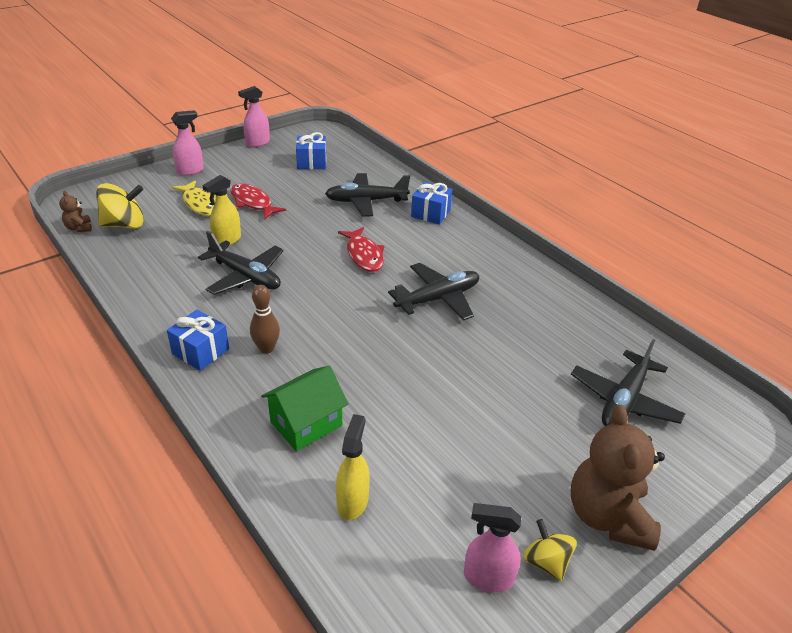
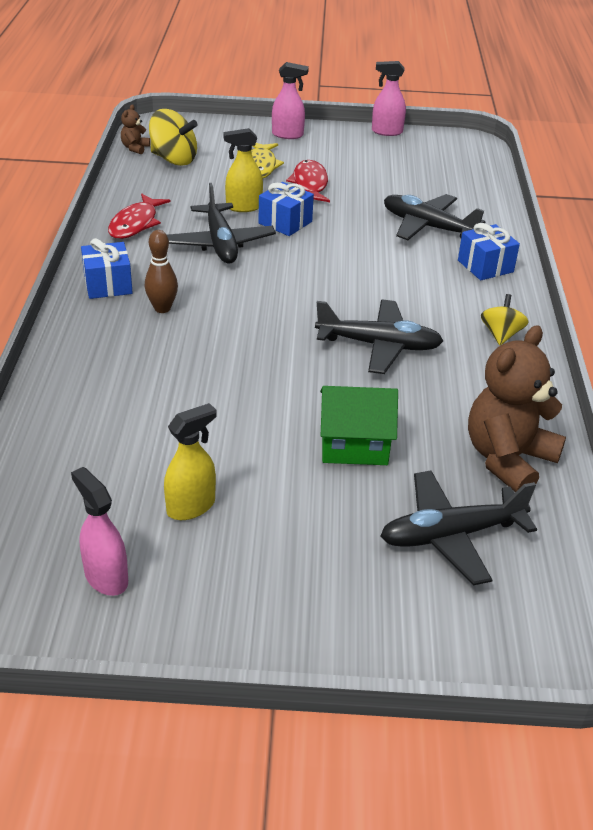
camera: 40 degrees right, 0 degrees up
(306, 423) = (118, 381): green house -> green house (354, 445)
(311, 162) = (419, 169): blue gift -> blue gift (285, 222)
(352, 501) = (77, 456): yellow spray bottle -> yellow spray bottle (191, 506)
(364, 255) = (356, 274): red fish -> red fish (135, 224)
(546, 562) = (171, 602): yellow spinning top -> yellow spinning top (501, 335)
(608, 516) = (280, 610): brown teddy bear -> brown teddy bear (507, 459)

